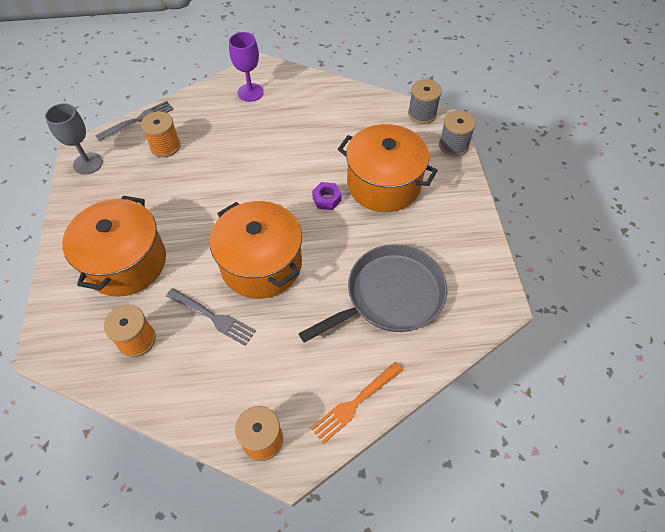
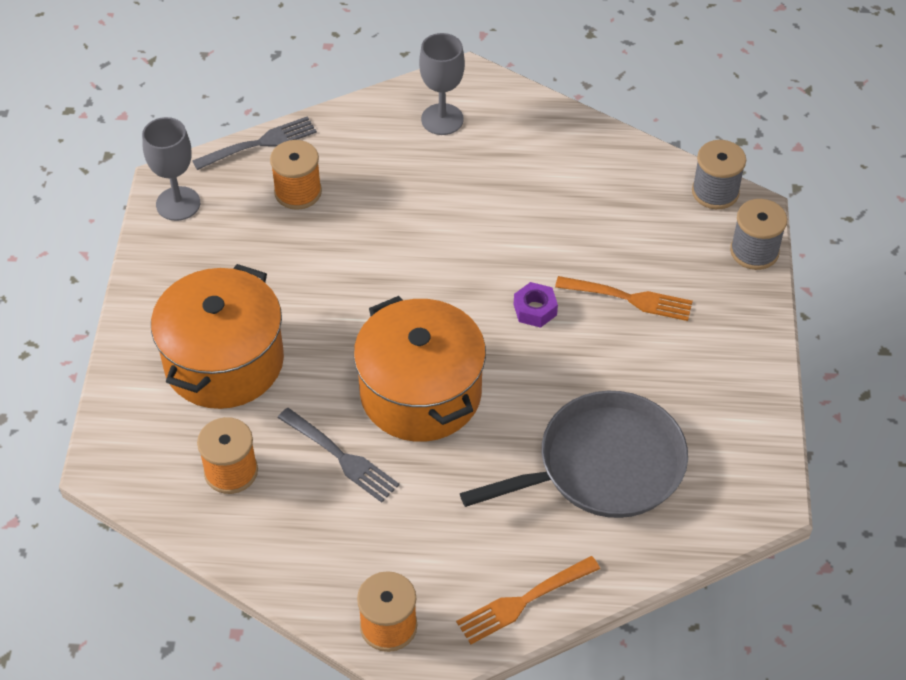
camera: 10 degrees right, 5 degrees down
(250, 92) = (442, 119): purple goblet -> grey goblet
(383, 184) = (628, 298): orange pot -> orange fork

